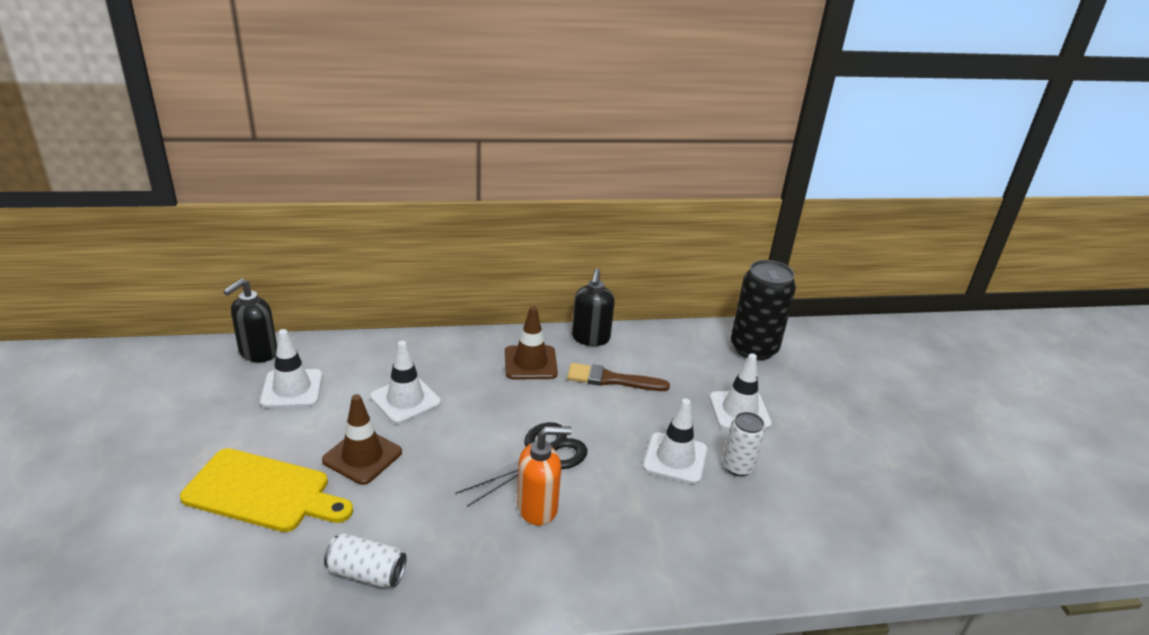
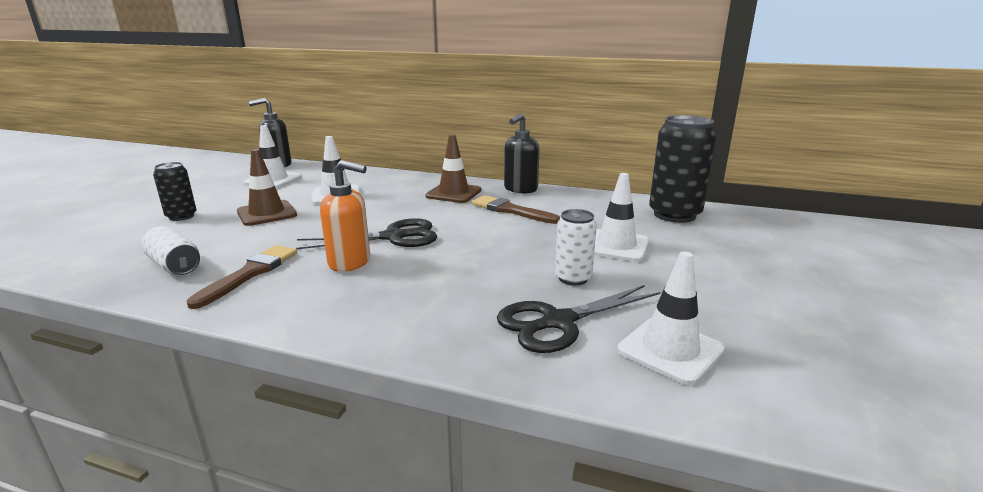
camera: 30 degrees right, 10 degrees down
(263, 492) = (181, 216): yellow cutting board -> black can
(459, 557) = (250, 273): none -> brown brush
(675, 458) = (513, 260): white traffic cone -> white traffic cone (670, 350)
(765, 524) = (558, 322): none -> black scissors

